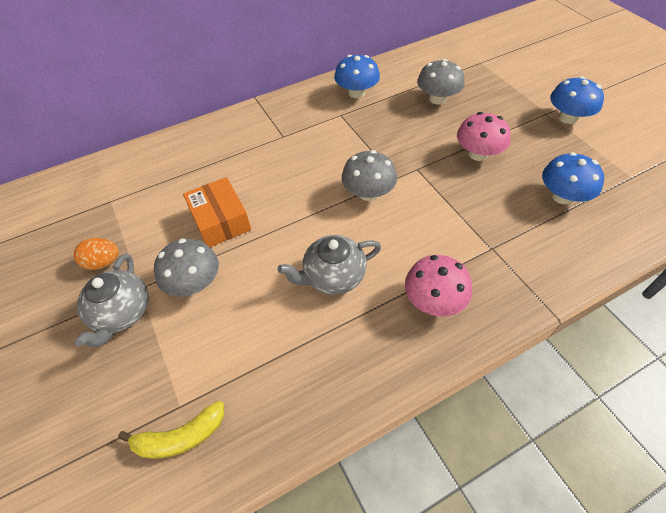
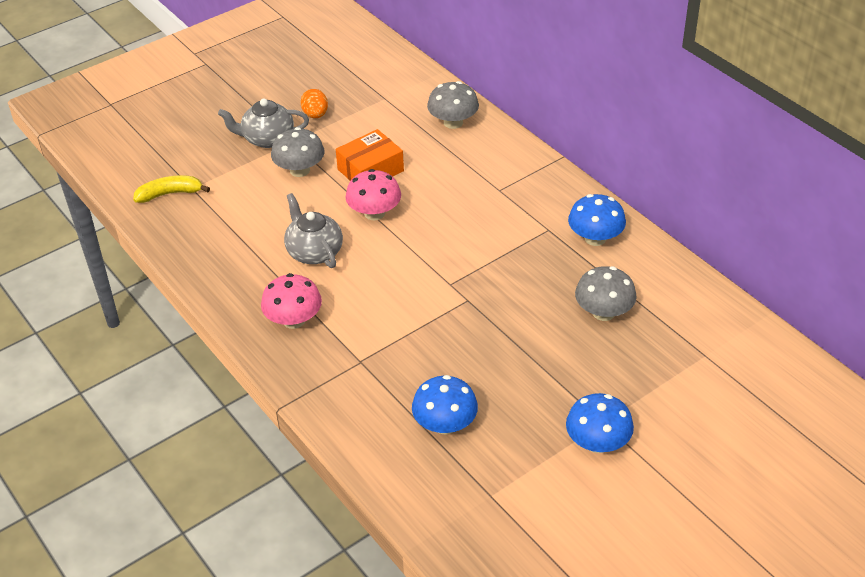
camera: 80 degrees right, 10 degrees down
(180, 437) = (170, 194): yellow banana -> yellow banana turned 105 degrees clockwise
(368, 193) = (423, 265): grey mushroom -> grey mushroom (453, 122)
(478, 154) = (504, 351): pink mushroom -> pink mushroom (374, 213)

